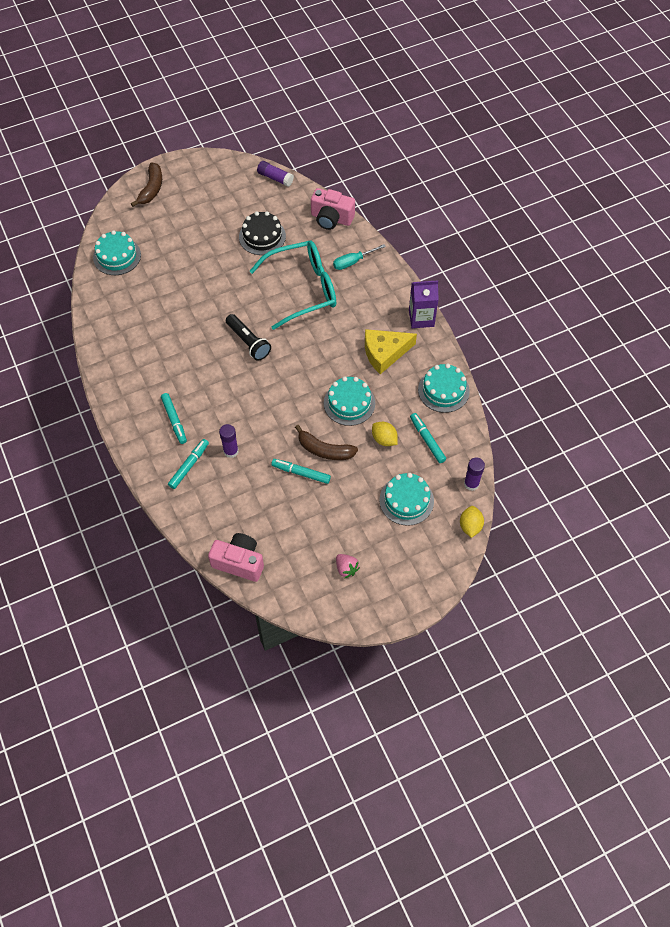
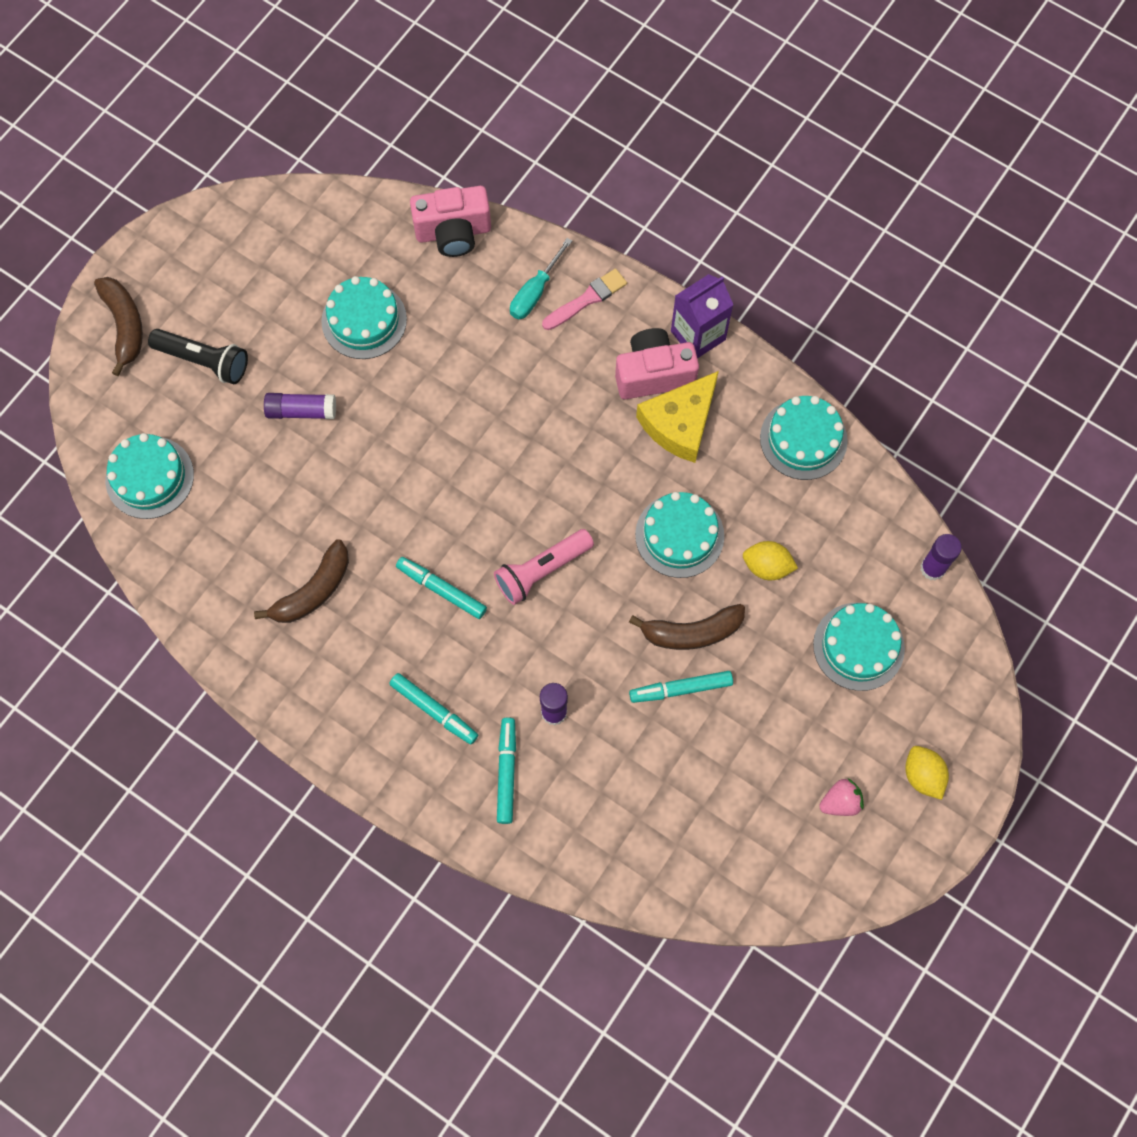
camera: 30 degrees left, 10 degrees up
(155, 340) = (313, 591): none -> brown banana
(239, 562) = (682, 882): pink camera -> pink camera (653, 374)
(248, 342) = (462, 516): black flashlight -> black flashlight (204, 361)
(262, 236) = (364, 320): black cake -> turquoise cake
(269, 385) = (541, 571): none -> pink flashlight
(275, 178) = (317, 204): purple glue stick -> purple glue stick (301, 411)
(302, 289) = (487, 380): turquoise glasses -> none
(346, 568) = (840, 802): pink strawberry -> pink strawberry turned 45 degrees counterclockwise
(376, 276) = (587, 299): none -> pink brush
(427, 440) = (829, 533): turquoise marker -> turquoise marker (441, 590)
(470, 526) = (970, 636): yellow lemon -> yellow lemon (922, 776)

